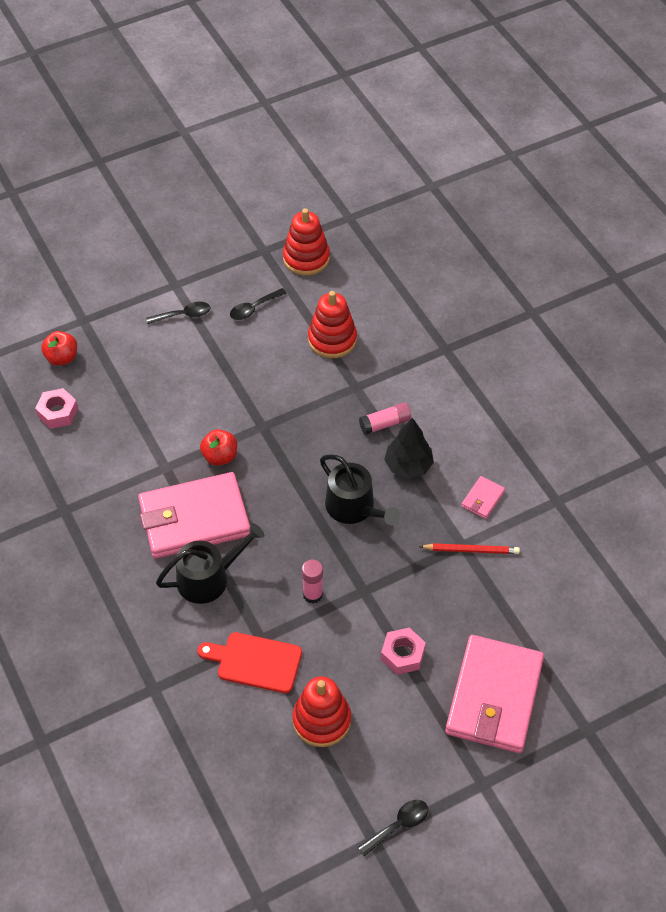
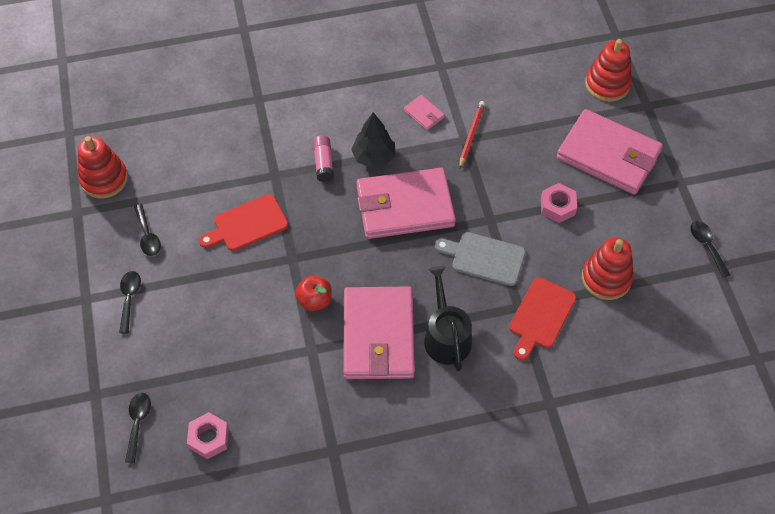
camera: 75 degrees left, 5 degrees up
(62, 358) = (138, 423): red apple -> black spoon
(290, 380) = (247, 224): none -> red cutting board
(312, 594) = (484, 258): pink glue stick -> grey cutting board
(332, 339) = (213, 180): red stacking toy -> red stacking toy (607, 84)
(354, 507) = (405, 207): black watering can -> pink wallet

